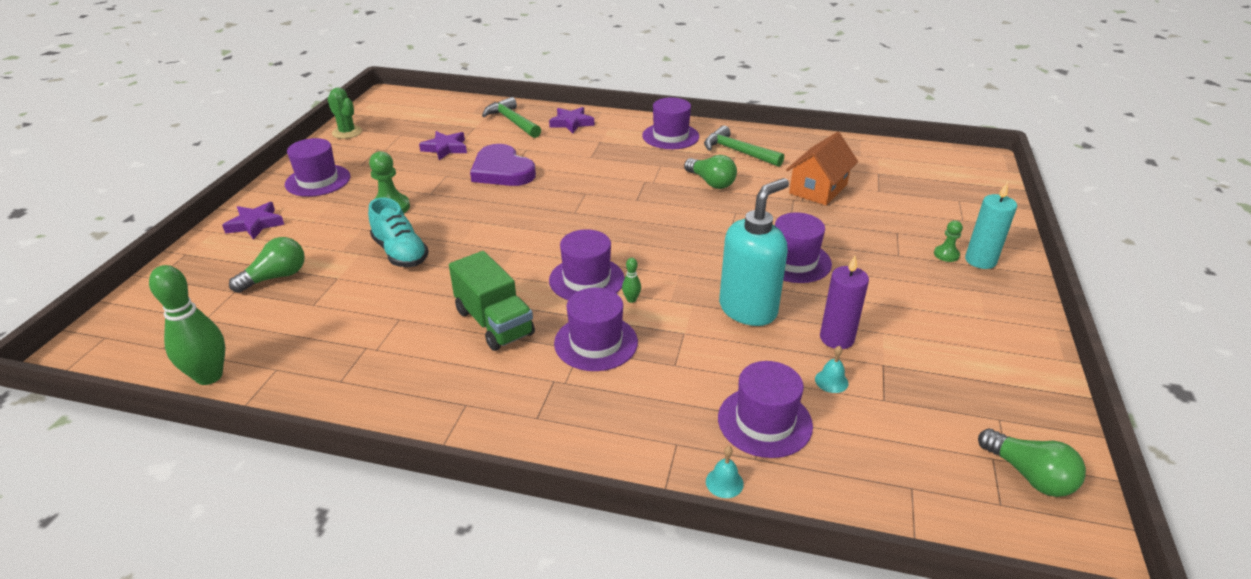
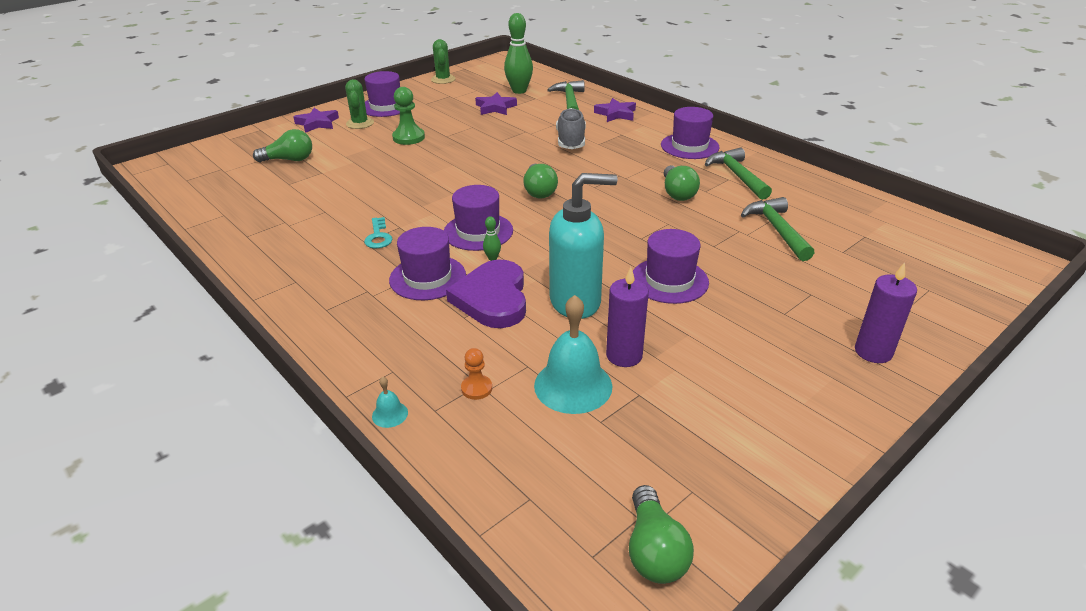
camera: 35 degrees right, 0 degrees up
(209, 376) = (187, 205): green bowling pin -> green bowling pin (519, 91)
(311, 208) = (360, 123): none -> green cactus
(400, 253) = (378, 169): turquoise shoe -> none
(494, 323) = (378, 237): green truck -> turquoise key
(502, 171) = (516, 135): purple heart -> purple heart (492, 298)
(563, 162) = (571, 141): none -> grey shoe
(593, 220) = (539, 191): none -> green light bulb
(764, 422) = (476, 388): purple hat -> orange pawn
(818, 189) = (777, 230): orange house -> green hammer
(831, 381) = (573, 385): turquoise bell -> turquoise bell, size x2.28
(946, 254) = (839, 332): green pawn -> none
(980, 260) = (873, 352): turquoise candle -> purple candle

